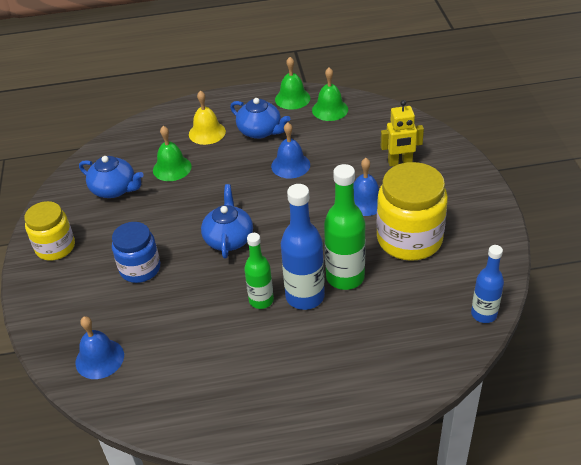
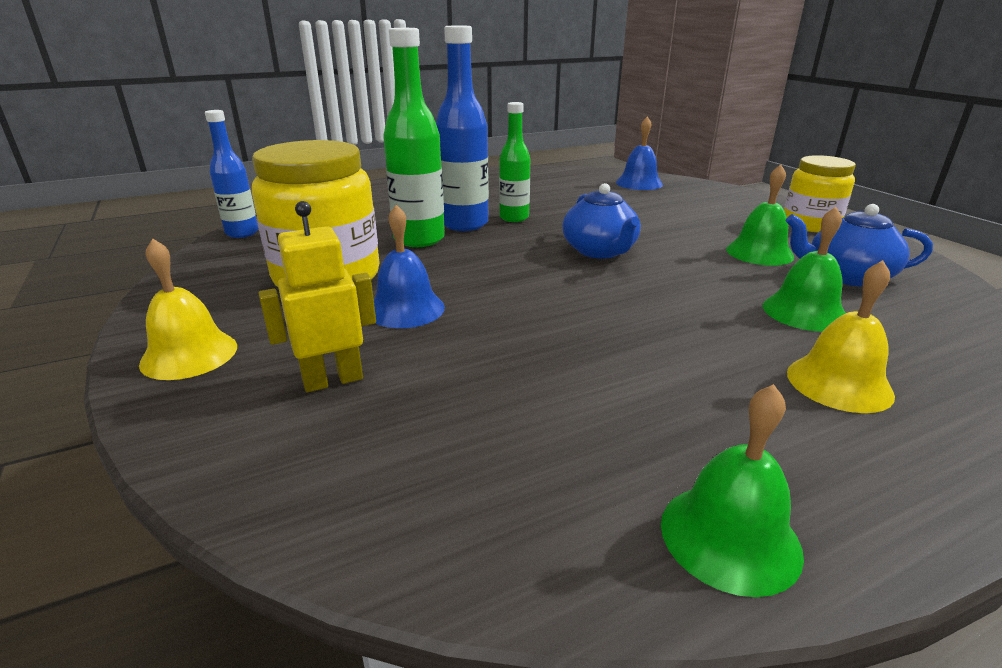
camera: 160 degrees right, 15 degrees down
(140, 269) = (680, 222): blue jar -> none
(260, 131) = (716, 405): blue teapot -> none
(290, 165) = (580, 344): blue bell -> none
(330, 109) = (570, 509): green bell -> green bell (759, 252)
(466, 186) = (189, 354): none -> yellow bell

